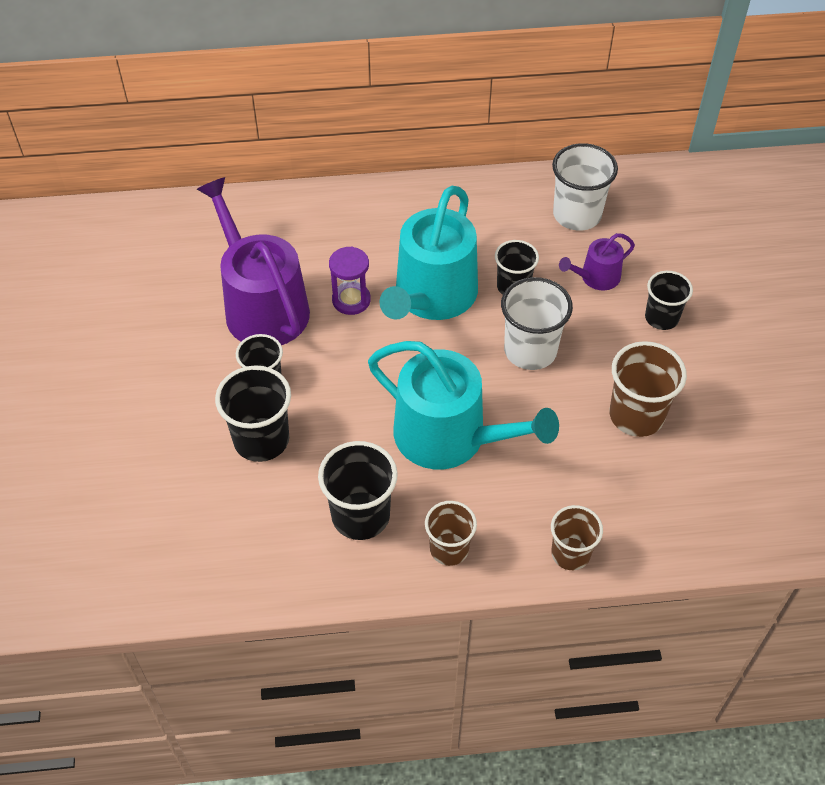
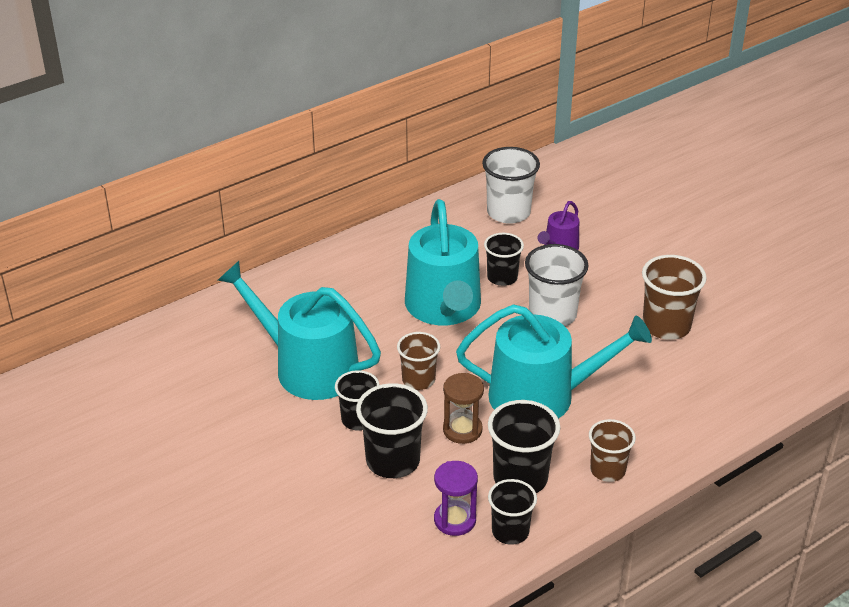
camera: 30 degrees left, 15 degrees down
(262, 306) = (308, 367): purple watering can -> turquoise watering can
(347, 437) = (462, 430): none -> brown hourglass
(351, 300) = (380, 335): purple hourglass -> purple hourglass (455, 520)
(570, 553) = (698, 434): brown cup -> brown cup (418, 380)
(661, 318) = (629, 257): black cup -> black cup (510, 531)

